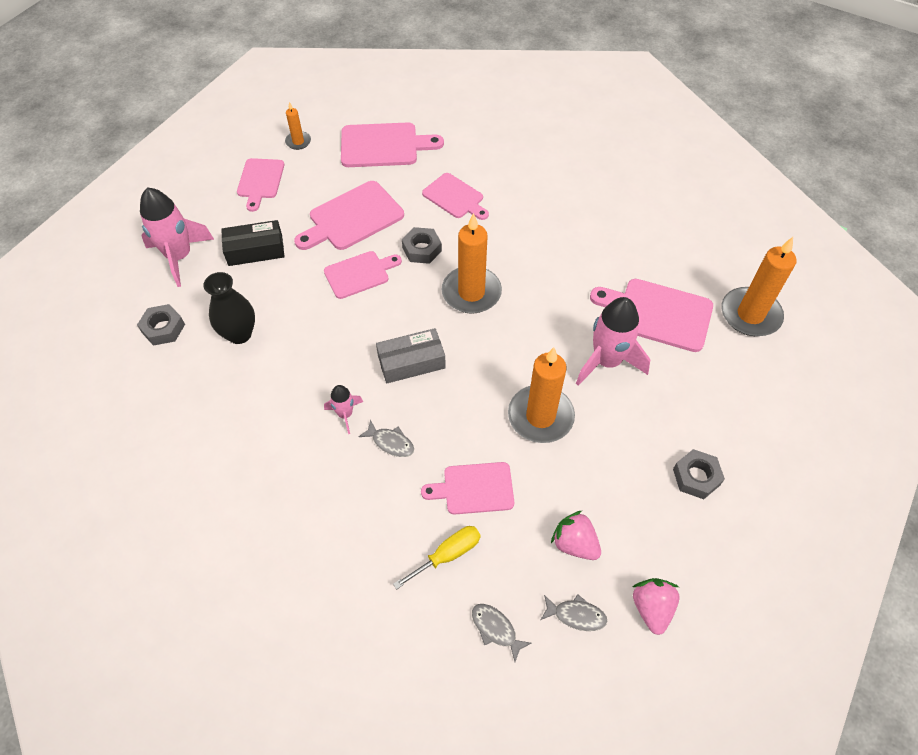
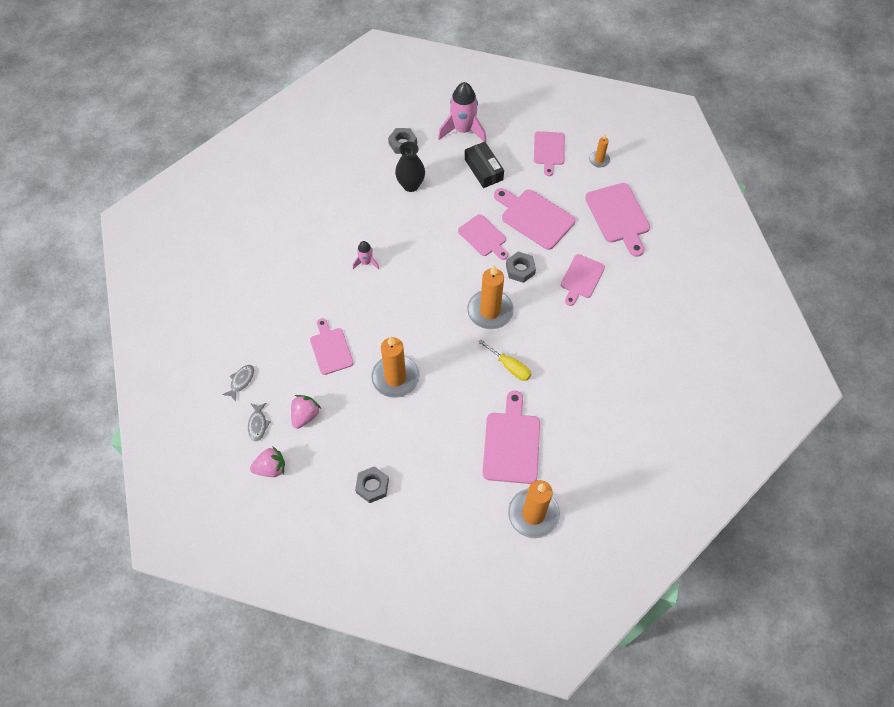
camera: 75 degrees right, 5 degrees up
(260, 181) = (549, 150): pink cutting board -> pink cutting board turned 75 degrees counterclockwise
(390, 442) = (352, 293): grey fish -> none
(411, 362) = (417, 289): grey box -> none
(448, 555) = (282, 344): yellow screwdriver -> yellow screwdriver (510, 367)
(606, 361) = (455, 413): pink rocket -> none

